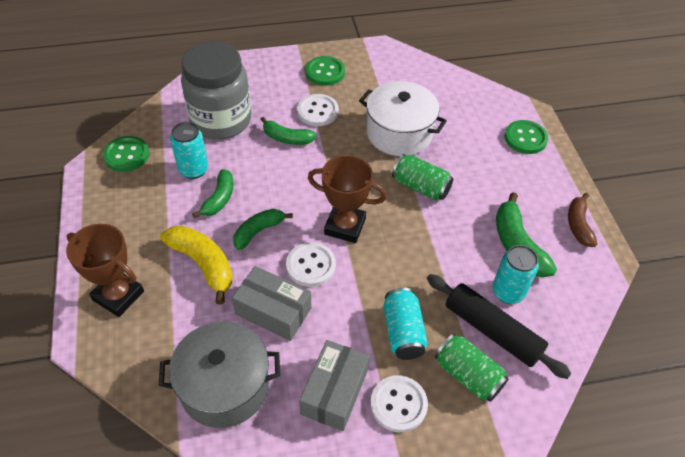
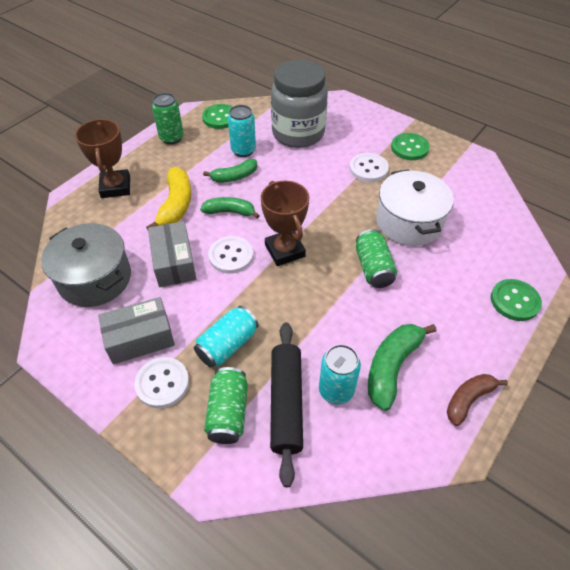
camera: 50 degrees right, 0 degrees up
(105, 208) = (171, 138): none -> green can
(287, 138) = (324, 171): green banana -> none

